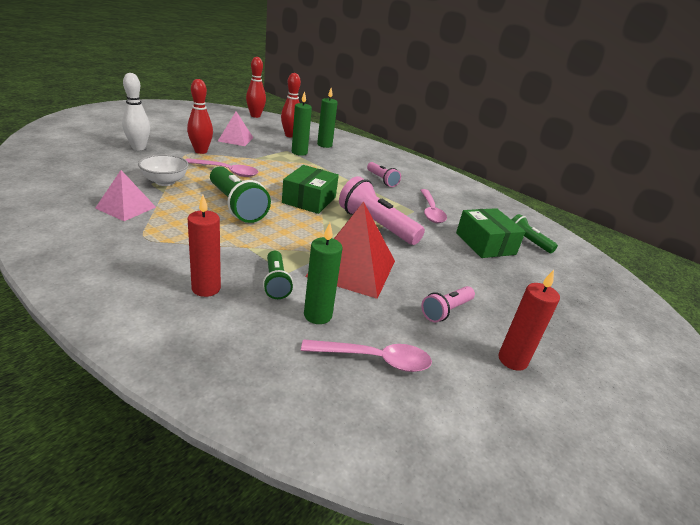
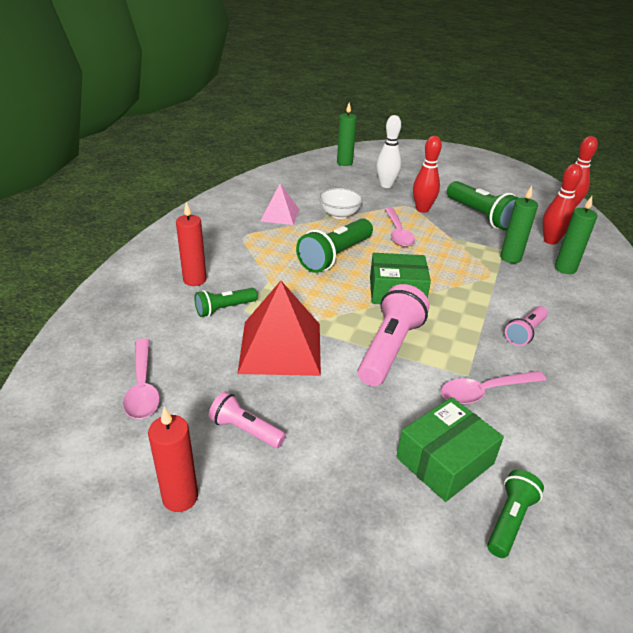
camera: 75 degrees right, 5 degrees up
(235, 139) = (480, 216): pink pyramid -> green flashlight
(317, 315) = (189, 342): green candle -> green candle (344, 163)

